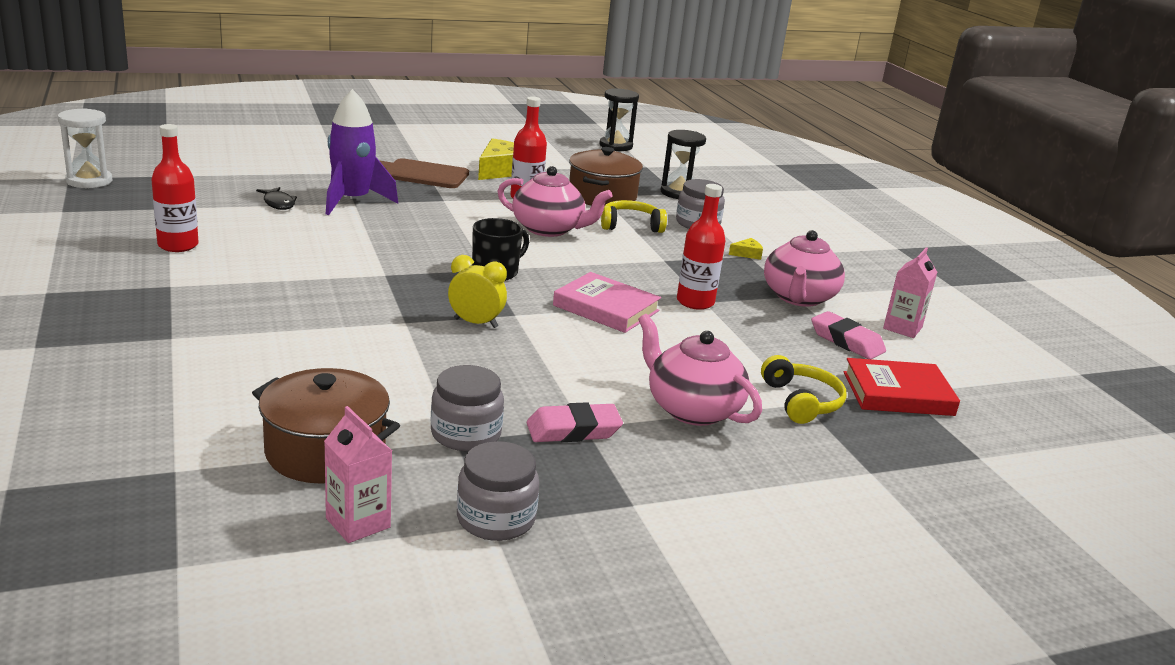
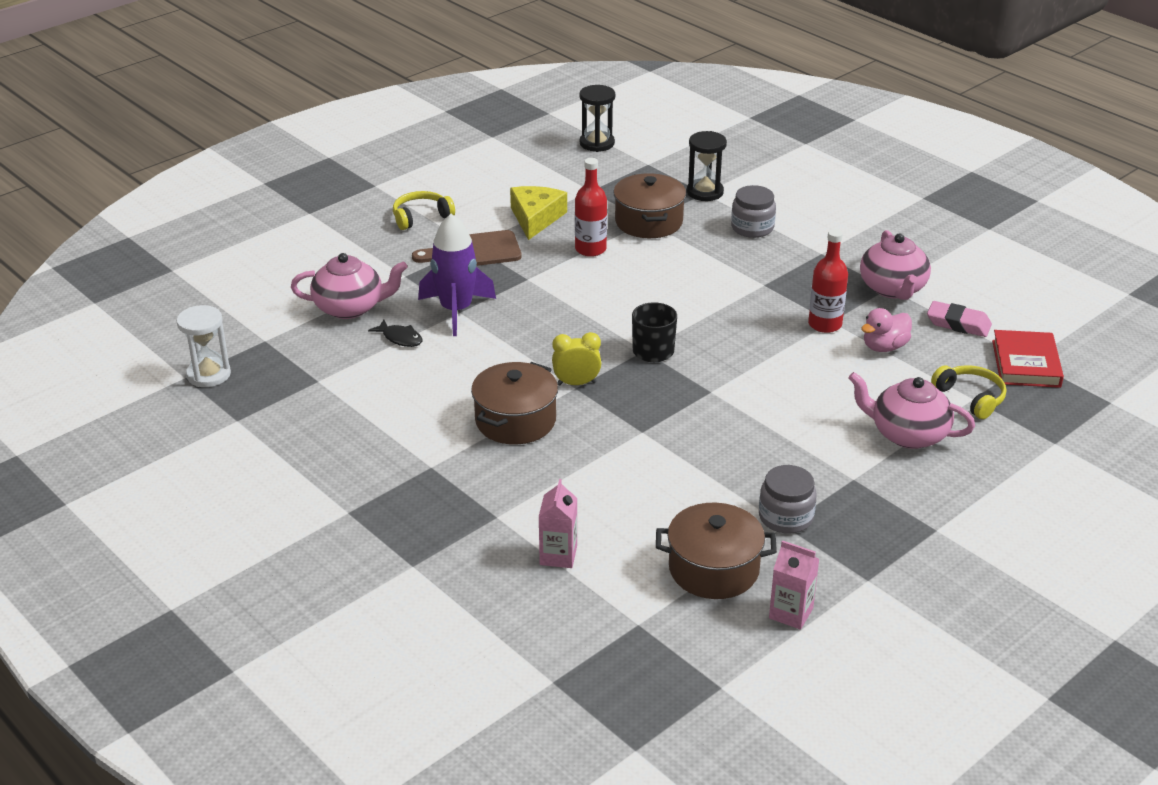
camera: 20 degrees left, 10 degrees up
(178, 245) = (382, 421): red bottle -> none
(295, 279) = (515, 421): none -> brown pot
(476, 323) = (692, 412): yellow clock -> yellow clock (576, 383)
(496, 519) = (867, 575): grey jar -> none
(549, 229) = (645, 282): pink teapot -> pink teapot (350, 308)
(573, 430) = (849, 485): pink eraser -> none
(606, 308) = (768, 357): pink book -> none
(630, 225) = (703, 251): yellow headphones -> yellow headphones (421, 217)
(742, 335) = (884, 347): none -> pink duck
(747, 254) = (818, 251): yellow cheese -> none
(898, 393) = (1026, 363): red book -> red book turned 60 degrees counterclockwise
(902, 328) = (986, 293): pink carton -> pink carton (558, 555)

